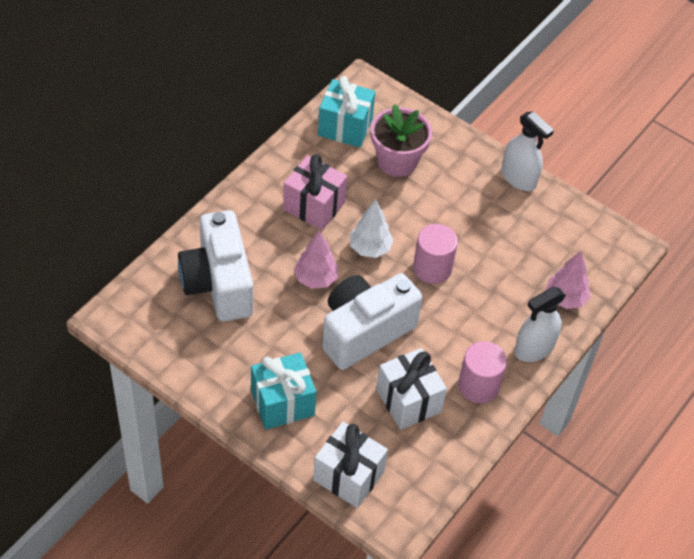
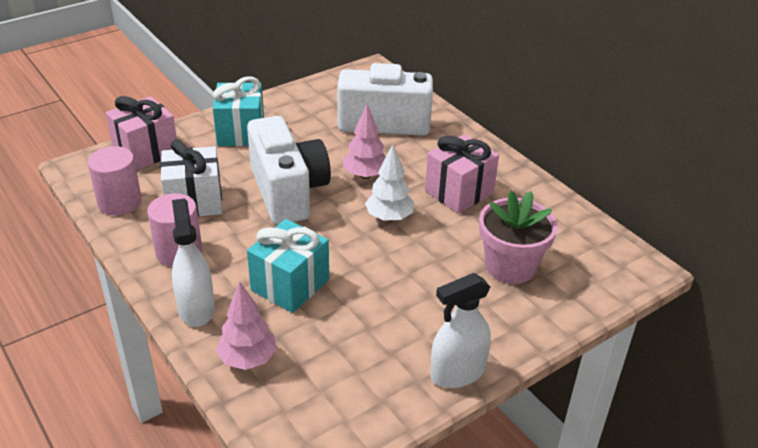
camera: 110 degrees right, 15 degrees down
(345, 127) = (571, 237): turquoise gift -> turquoise gift (290, 285)
(348, 476) = (146, 152): white gift -> pink gift
(432, 268) = (344, 256): pink cylinder -> pink cylinder (120, 202)

